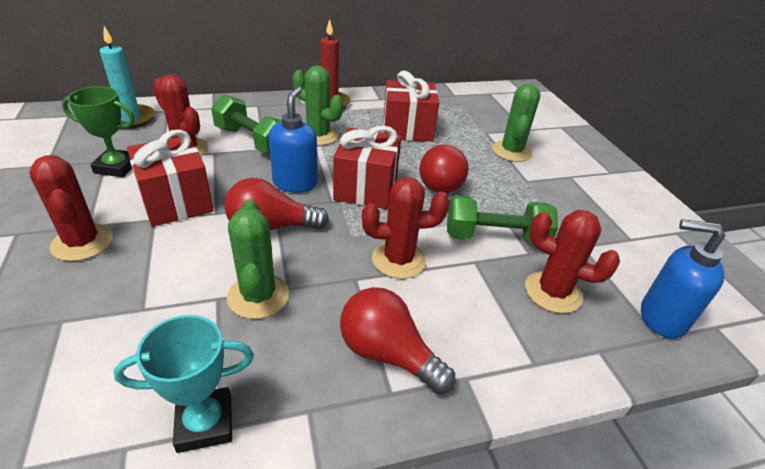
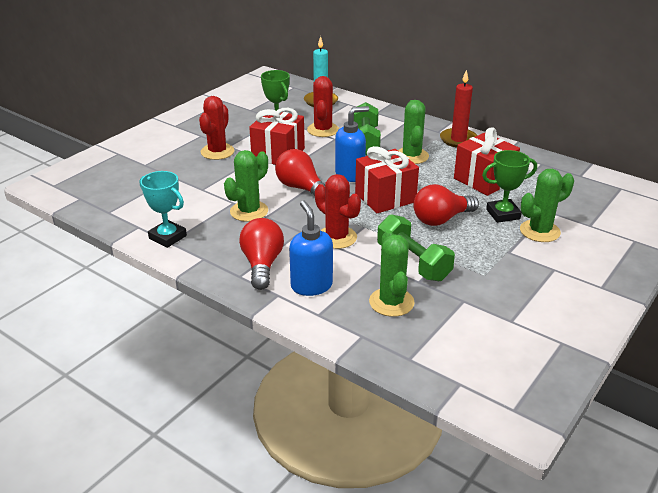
camera: 55 degrees right, 5 degrees down
(468, 151) = (503, 214): none -> green trophy
(553, 292) = (391, 302): red cactus -> green cactus
(661, 318) = (432, 355): blue soap dispenser -> blue soap dispenser (311, 286)

